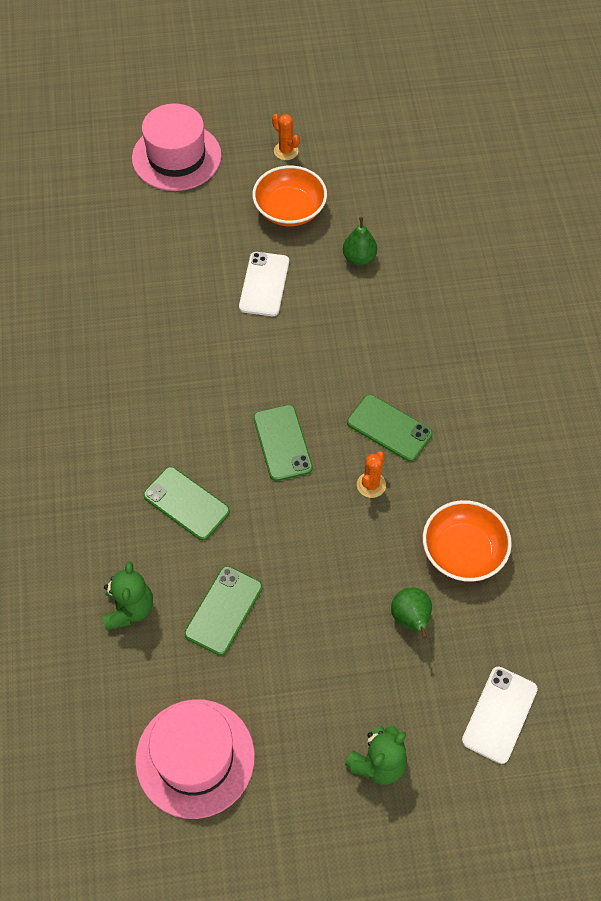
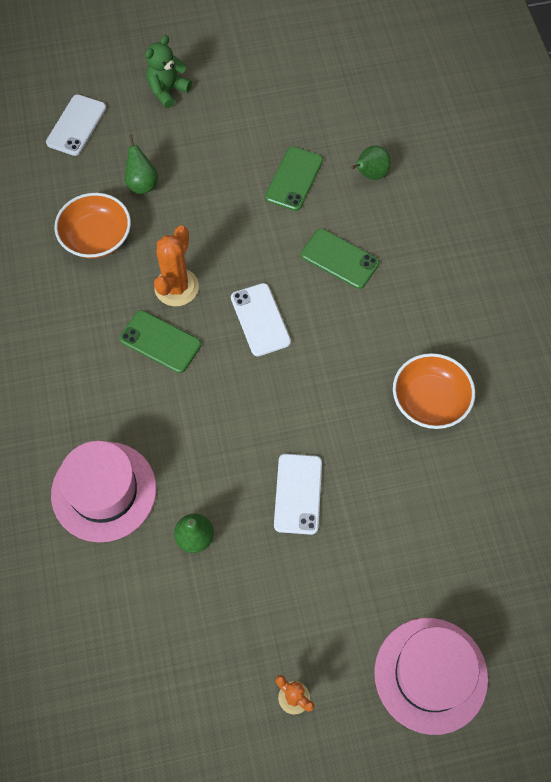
camera: 175 degrees right, 5 degrees up
(129, 609) = (370, 174): green teddy bear -> green pear
(195, 758) = (300, 84): pink hat -> pink hat (104, 491)
(282, 443) = (260, 320): green phone -> white phone
(290, 210) = (280, 601): orange bowl -> orange bowl (430, 400)
(371, 485) = (176, 287): orange cactus -> orange cactus, size x1.67

